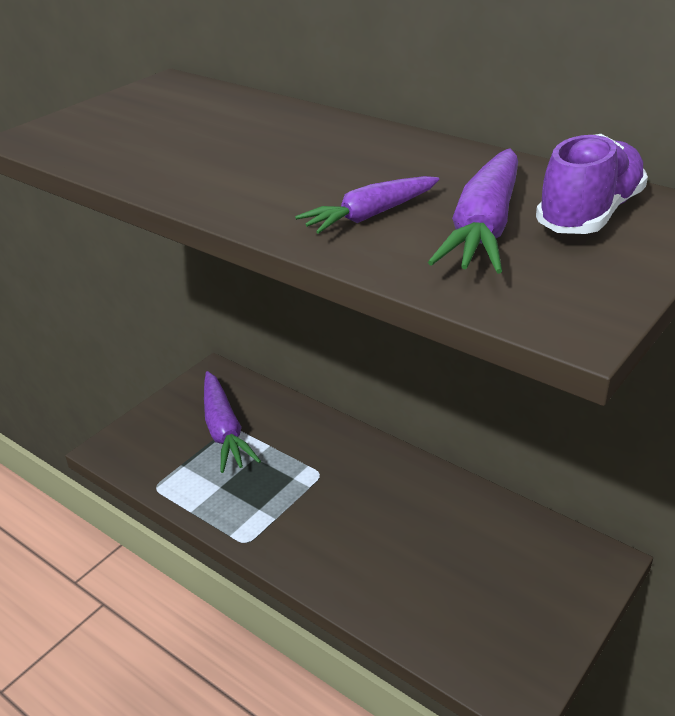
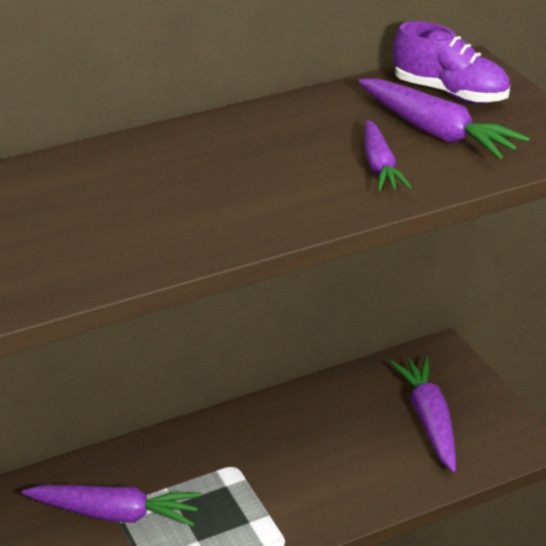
camera: 65 degrees left, 0 degrees up
(485, 588) = (429, 420): none -> purple carrot
(589, 214) = (450, 93): purple shoe -> purple shoe turned 150 degrees clockwise

